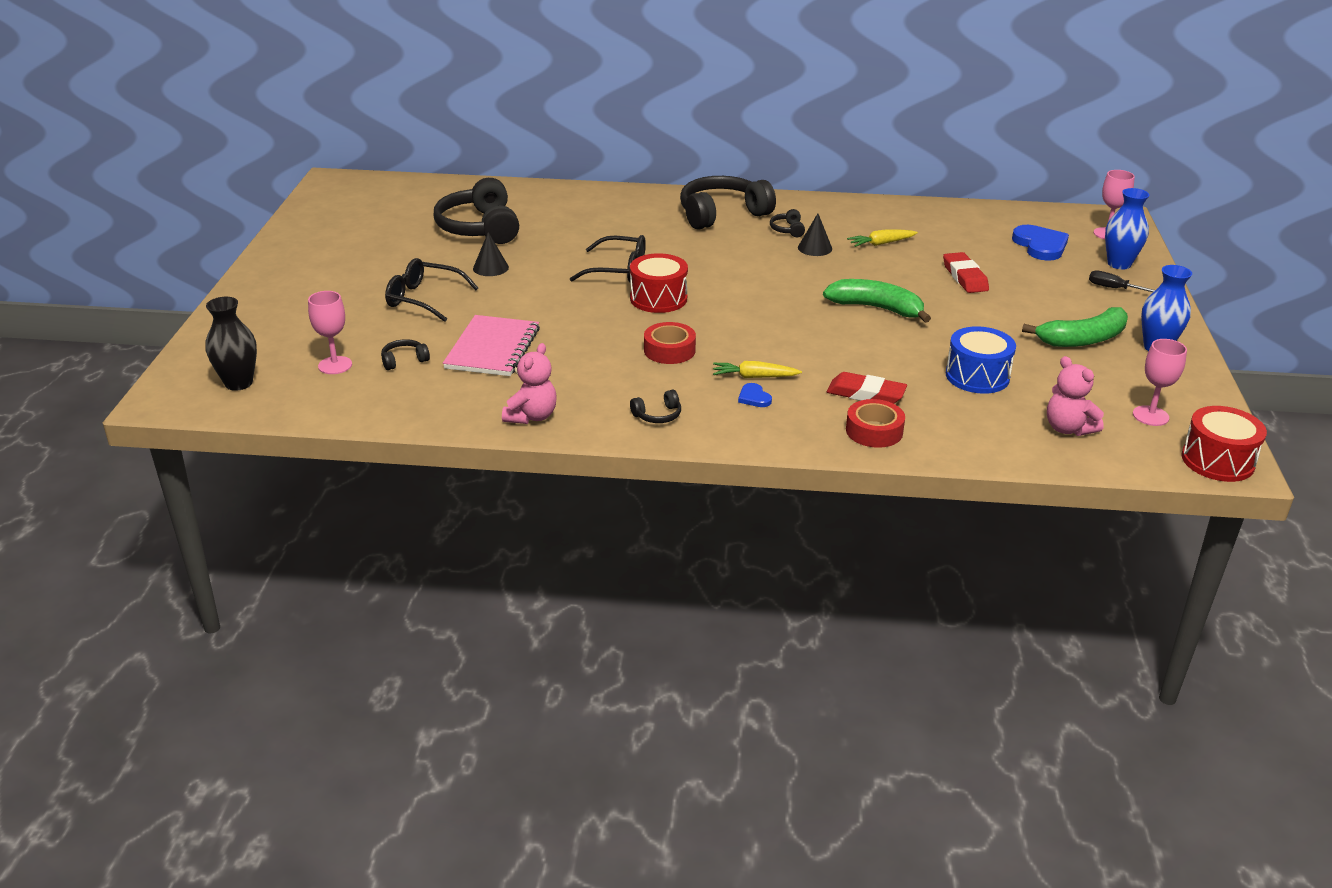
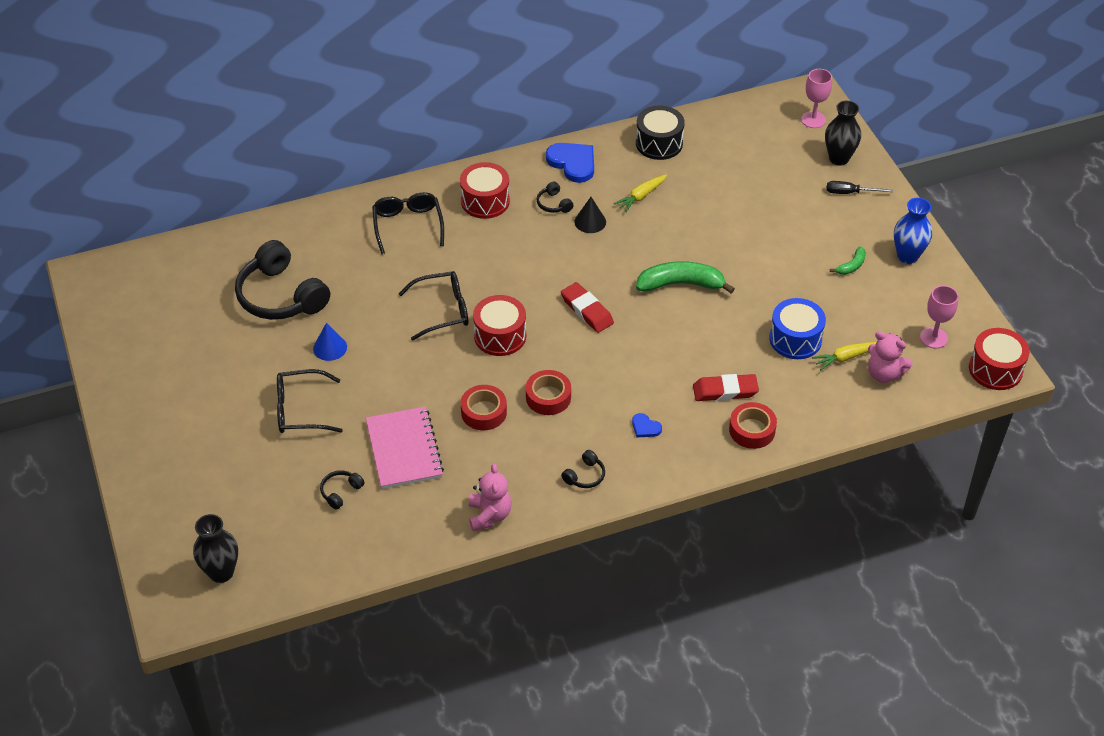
camera: 25 degrees left, 15 degrees up
(335, 365) = (287, 520): pink goblet -> none
(490, 268) = (330, 347): black cone -> blue cone
(594, 344) = (484, 412): none -> red tape
(635, 213) = (408, 225): none -> black glasses
(722, 214) = (485, 201): black headphones -> red drum
(754, 377) = (632, 403): yellow carrot -> yellow carrot (845, 358)
(927, 216) = (659, 143): none -> black drum
(965, 277) = (729, 218): red eraser -> red eraser (587, 310)
(1040, 245) = (768, 154): blue heart -> blue heart (572, 163)
(1083, 339) = (851, 266): green banana -> green banana, size x0.50
(1119, 264) = (839, 158): blue vase -> black vase

